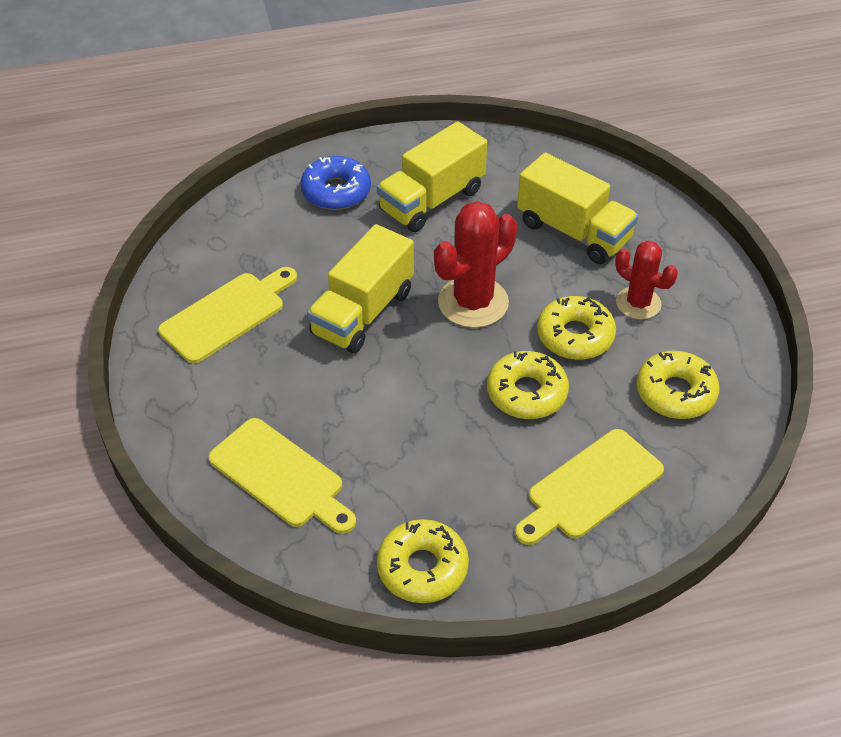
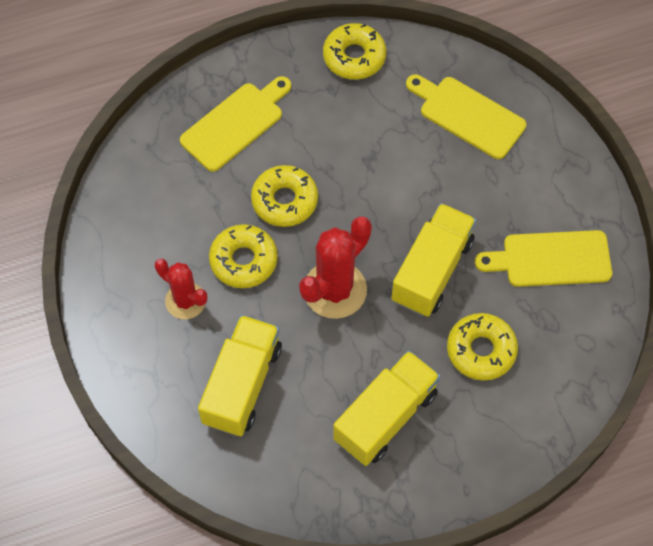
camera: 175 degrees right, 15 degrees up
(227, 315) = (551, 259): yellow cutting board -> yellow cutting board turned 45 degrees clockwise
(336, 191) = (485, 422): blue donut -> none
(573, 231) = (242, 385): yellow truck -> yellow truck turned 75 degrees clockwise
(675, 393) = (162, 210): yellow donut -> yellow donut (481, 350)

